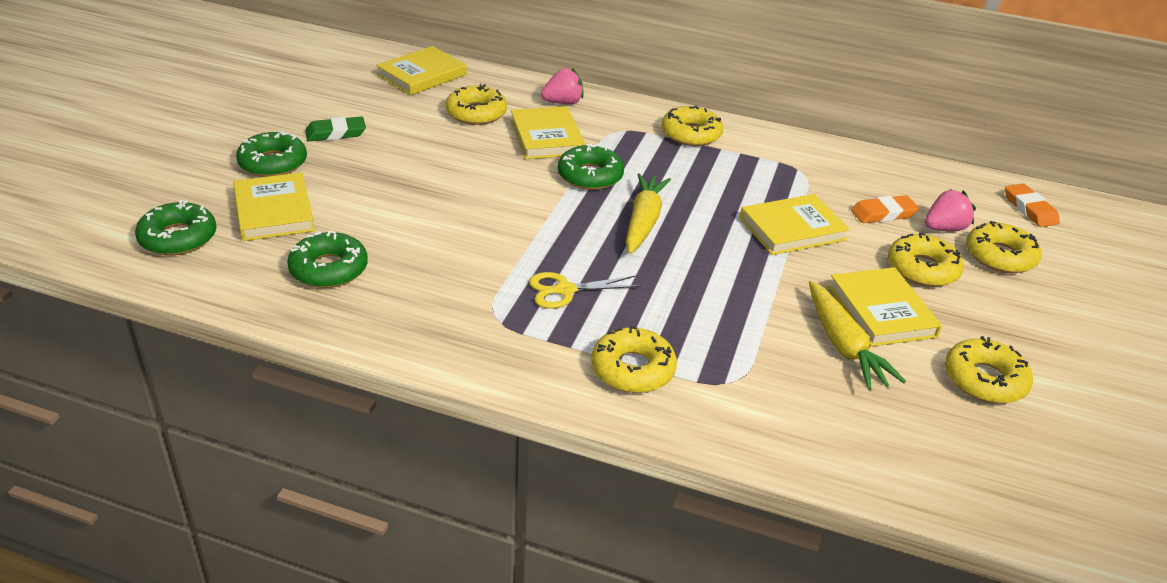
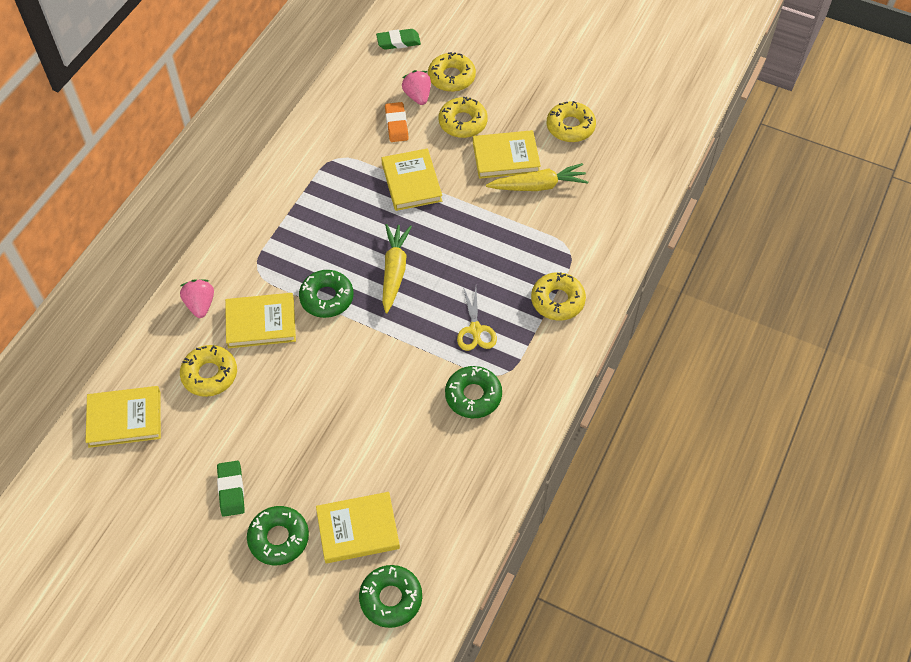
camera: 80 degrees left, 20 degrees up
(329, 269) = (441, 482): green donut -> green donut (473, 396)
(422, 75) = (125, 419): yellow book -> yellow book turned 60 degrees counterclockwise
(643, 221) = (394, 271): yellow carrot -> yellow carrot turned 75 degrees clockwise
(691, 134) = (269, 218): yellow donut -> none
(1030, 209) = (398, 41): orange eraser -> green eraser

